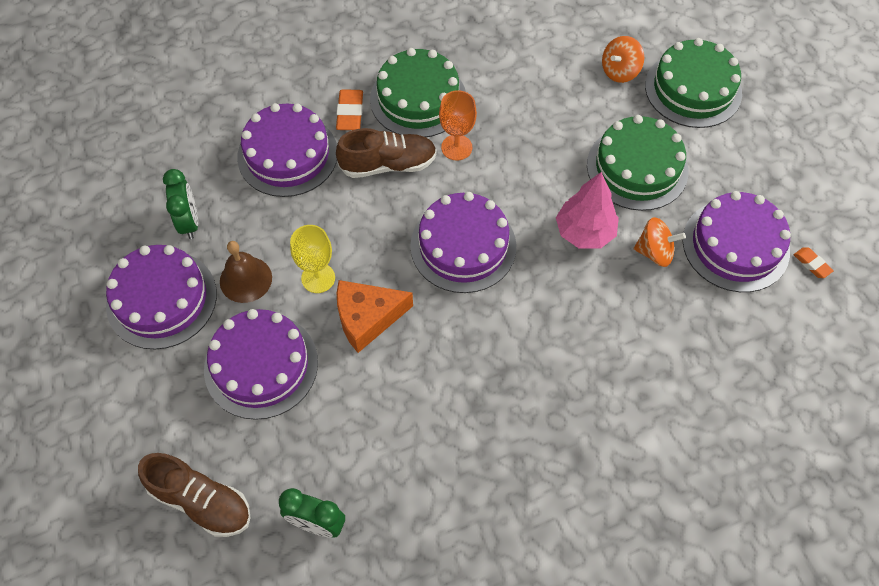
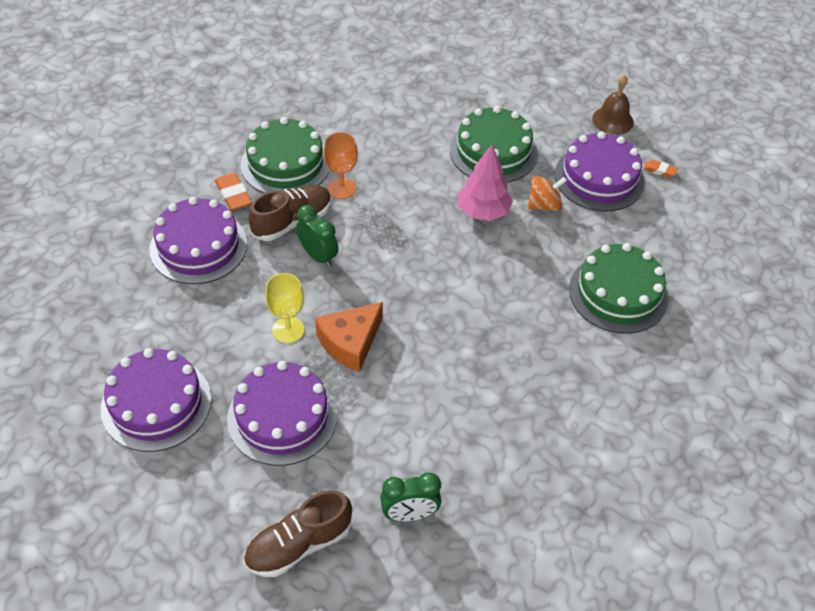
camera: 30 degrees left, 10 degrees down
(189, 222) = (142, 333): green clock -> green clock (318, 256)
(201, 501) = (299, 545): brown shoe -> brown shoe turned 150 degrees clockwise
(245, 279) = (224, 356): brown bell -> brown bell (612, 120)
(463, 246) = (394, 258): purple cake -> none
(619, 71) = (436, 88): orange spinning top -> none
(693, 89) = (499, 82): green cake -> green cake (618, 293)

